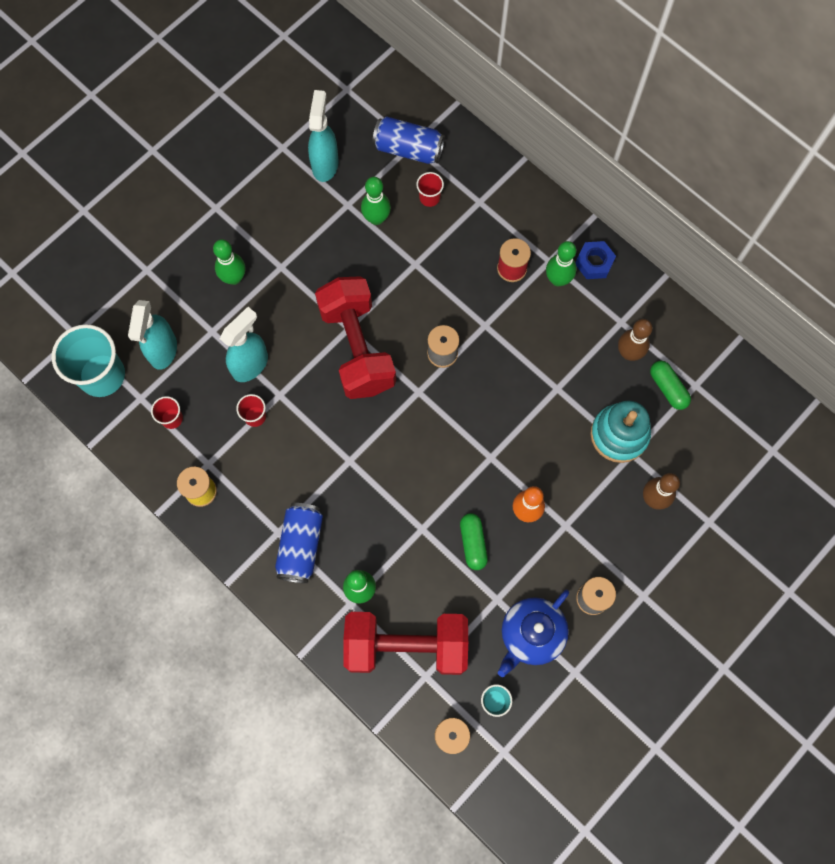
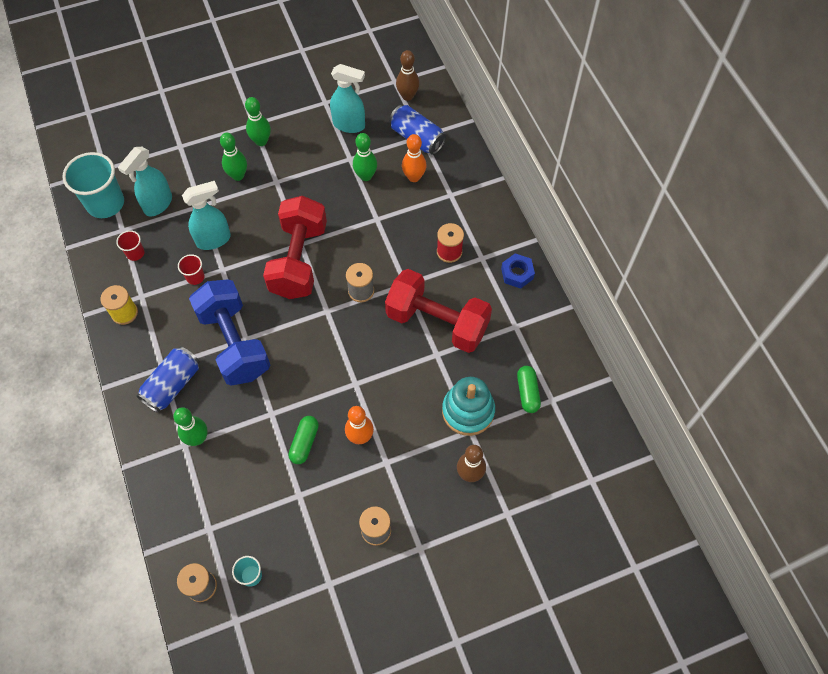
camera: 25 degrees right, 10 degrees down
(325, 164) = (349, 125): turquoise spray bottle -> turquoise spray bottle turned 75 degrees clockwise
(340, 470) = (234, 343): none -> blue dumbbell
(406, 646) = (207, 498): red dumbbell -> red dumbbell (437, 322)
(429, 197) = (414, 177): red cup -> orange bowling pin
(531, 634) = (310, 536): blue teapot -> none
(558, 279) = (481, 274): green bowling pin -> green bowling pin (261, 141)
(629, 353) = (509, 352): brown bowling pin -> brown bowling pin (407, 96)

